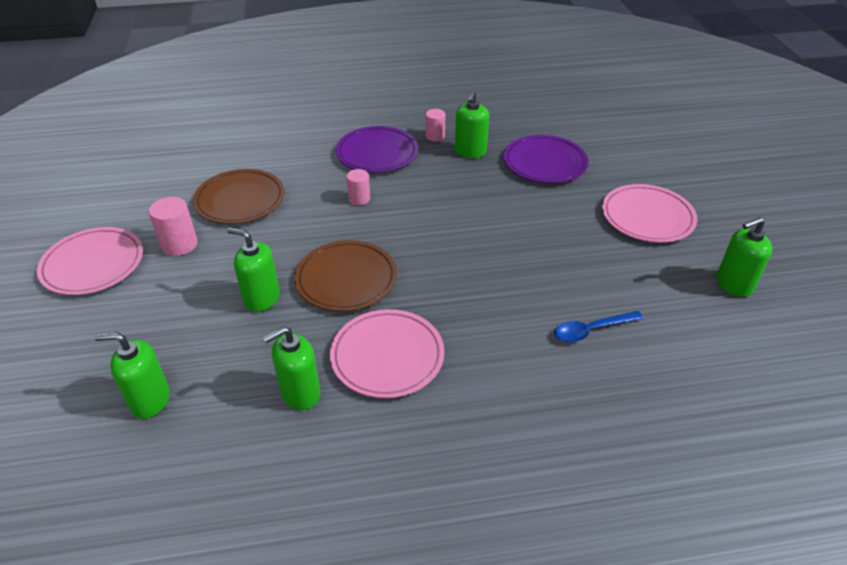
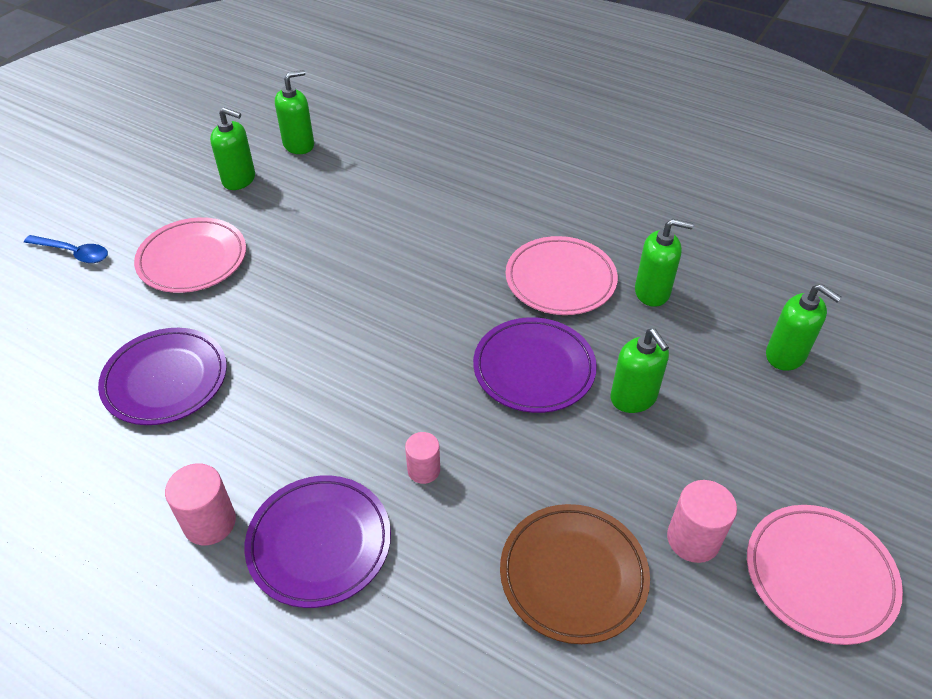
camera: 140 degrees left, 5 degrees up
(346, 279) = (534, 368): brown plate -> purple plate
(435, 136) = (209, 522): pink cylinder -> pink cylinder, size x1.51
(470, 152) = (211, 458): green soap dispenser -> green soap dispenser (299, 145)
(591, 330) = (387, 211): blue spoon -> blue spoon (73, 253)

